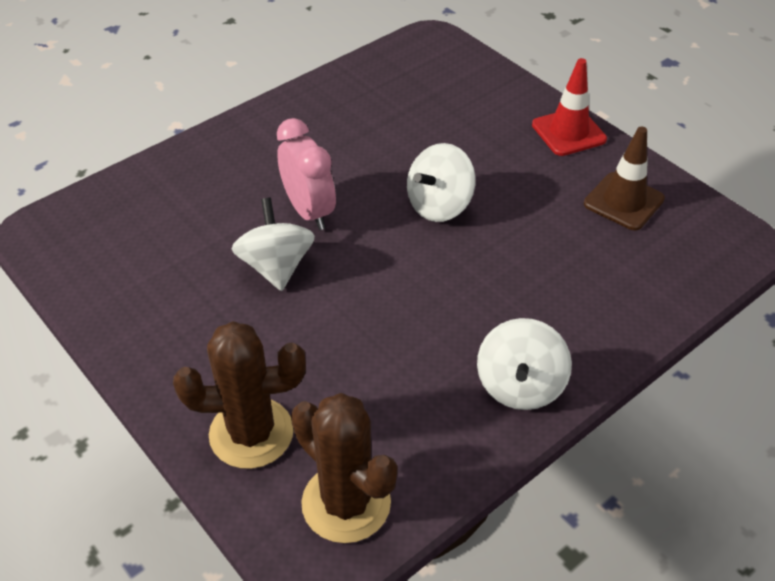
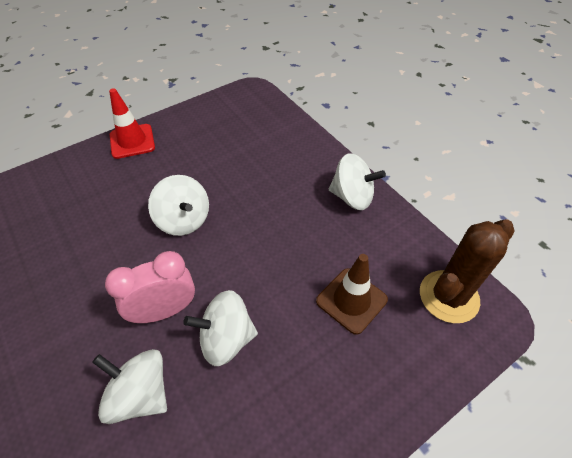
camera: 85 degrees left, 5 degrees up
(217, 211) = (140, 394): none -> white spinning top
(251, 433) = (398, 358): brown cactus -> none
(623, 201) = (207, 128): brown traffic cone -> brown traffic cone (351, 300)

